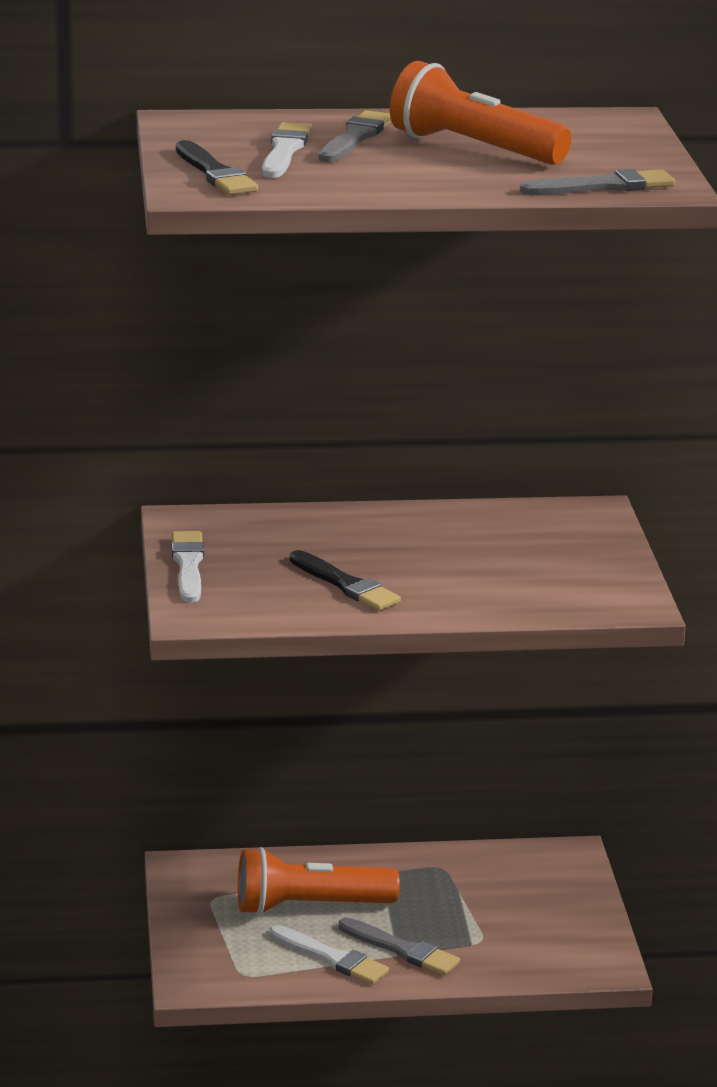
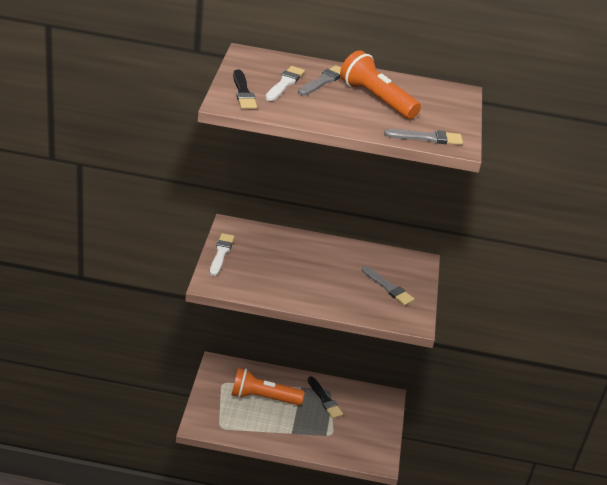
camera: 10 degrees right, 10 degrees up
(331, 958) = (262, 428): white brush -> none
(346, 585) = (287, 280): black brush -> black brush (324, 399)
(402, 950) = (294, 431): grey brush -> grey brush (388, 288)

